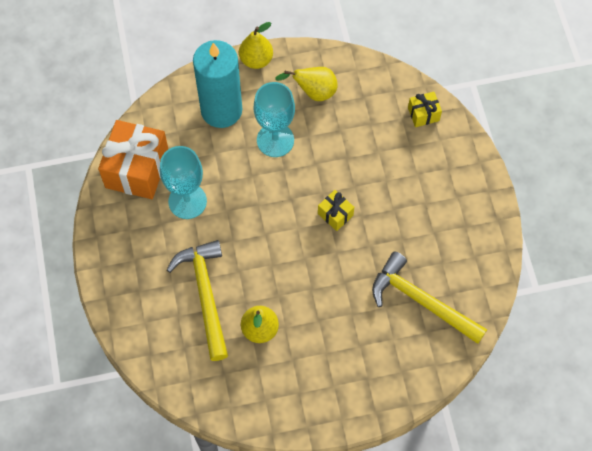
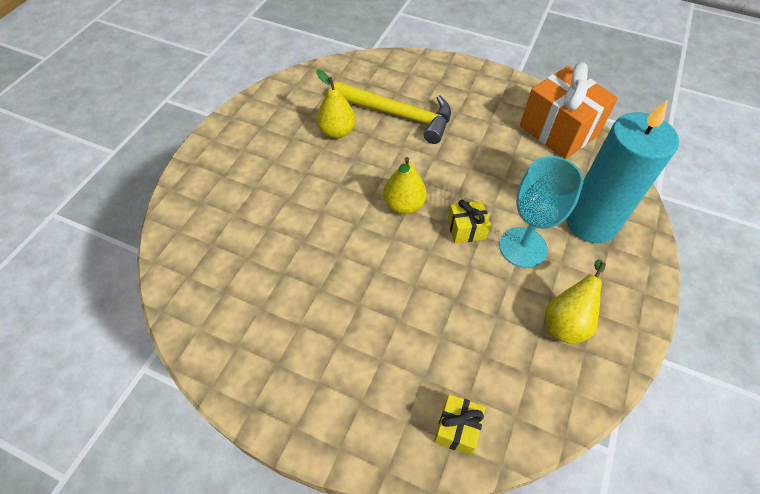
camera: 125 degrees right, 10 degrees down
(187, 201) = (499, 147): turquoise goblet -> none
(256, 60) = (646, 290): yellow pear -> yellow pear (403, 205)
(335, 214) = (396, 247): yellow gift -> yellow gift (466, 229)
(421, 301) = (243, 260): yellow hammer -> none

